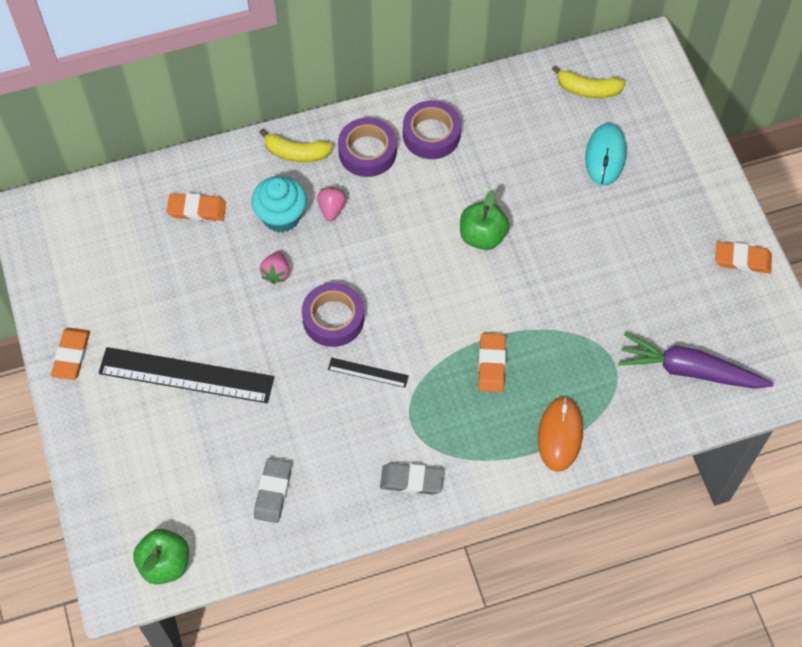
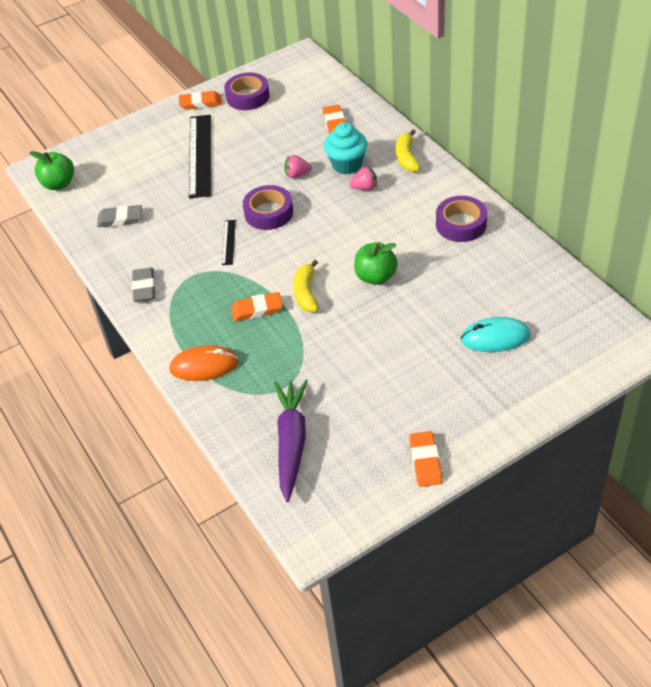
camera: 80 degrees right, 15 degrees down
(367, 152) = (426, 193): purple tape -> purple tape (247, 96)
(588, 89) = (562, 310): yellow banana -> yellow banana (306, 293)

